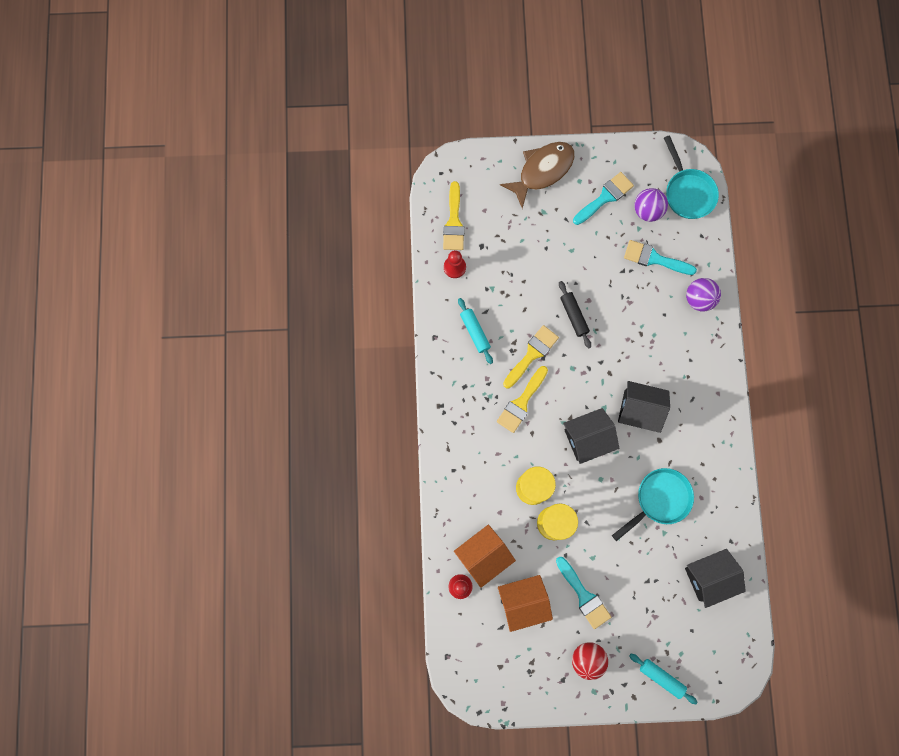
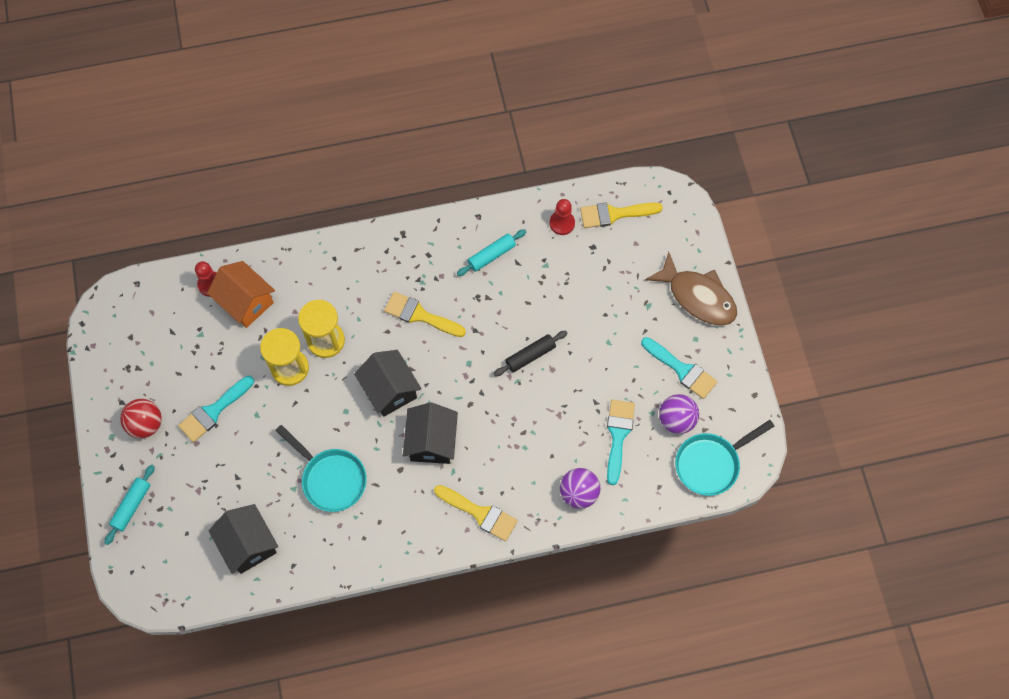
camera: 80 degrees right, 10 degrees down
(523, 601) = (201, 349): orange house -> none
(532, 354) = (477, 318): yellow brush -> yellow brush (480, 513)

